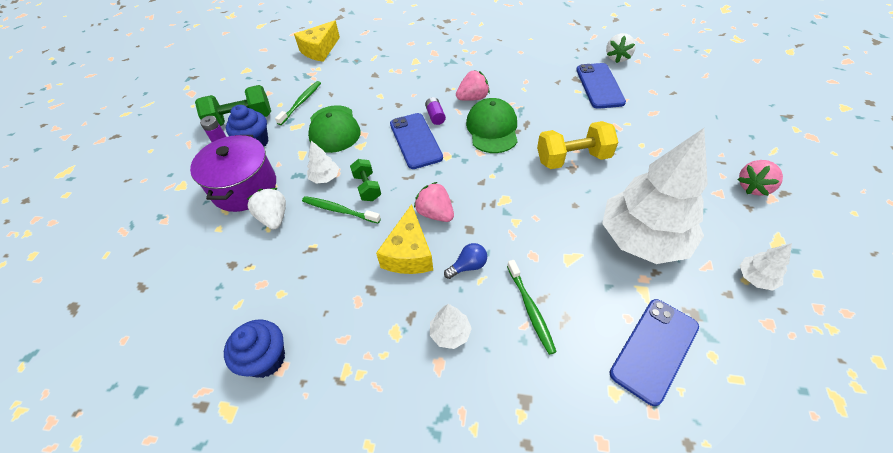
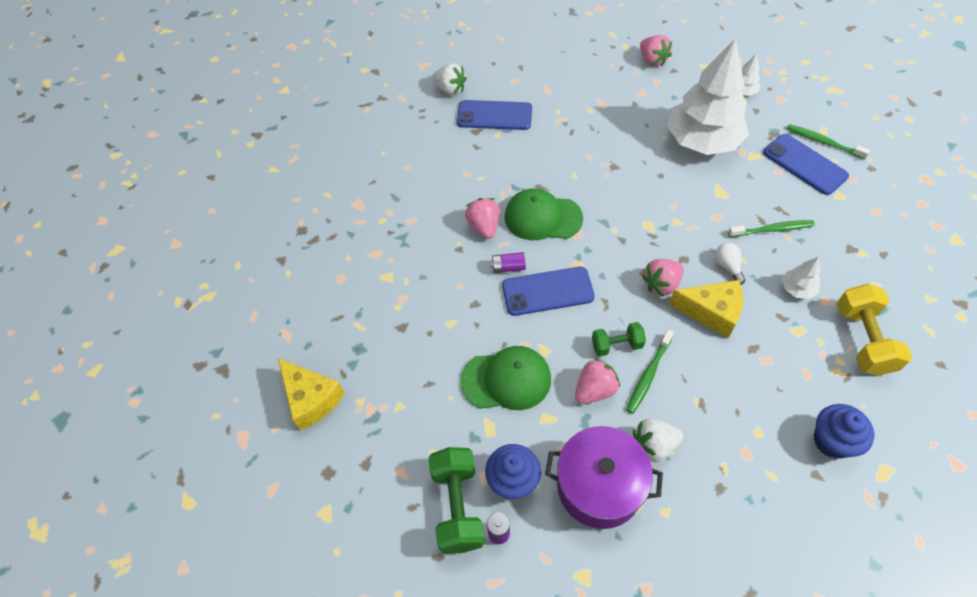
camera: 80 degrees left, 5 degrees up
(301, 102) = (438, 422): green toothbrush -> green toothbrush (823, 142)
(325, 177) = (594, 390): white tree -> pink strawberry
(468, 266) = (727, 266): blue light bulb -> white light bulb
(573, 158) = (600, 162): yellow dumbbell -> yellow dumbbell (862, 340)

